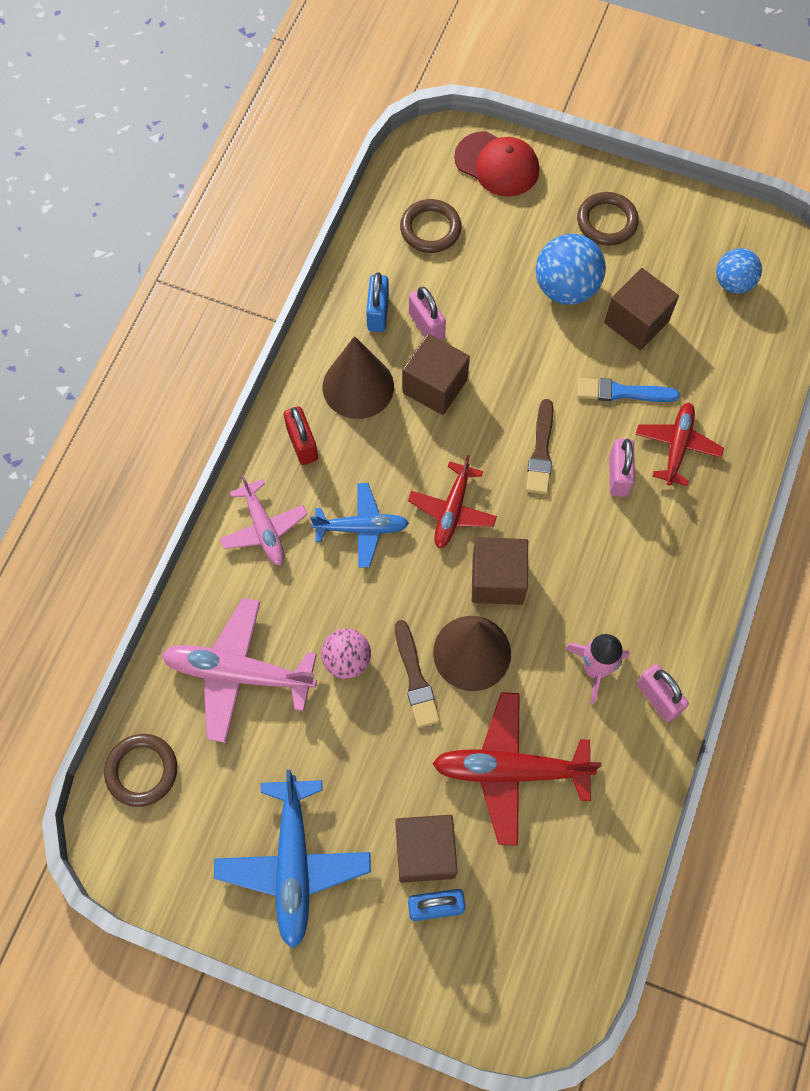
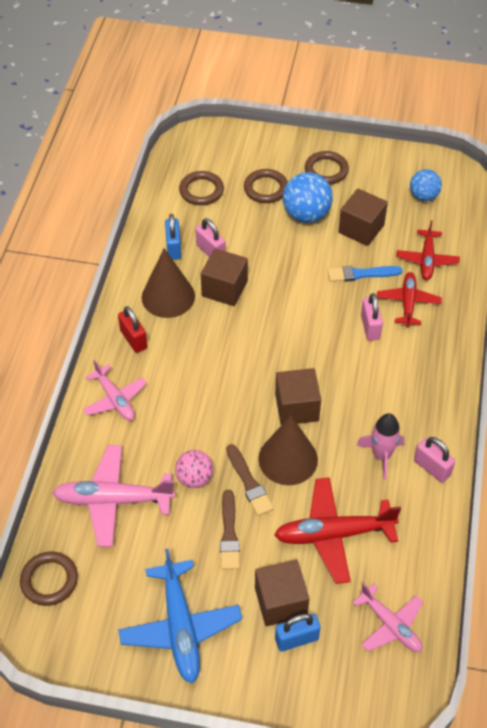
camera: 10 degrees left, 15 degrees down
(362, 528) = (189, 388): blue plane -> none
(452, 510) = (254, 367): red plane -> red plane (427, 260)
(497, 164) = (241, 145): red cap -> none
(518, 239) = (266, 188): none -> brown ring
(541, 451) = (310, 319): brown brush -> brown brush (229, 533)
(558, 909) = (390, 625): none -> pink plane

